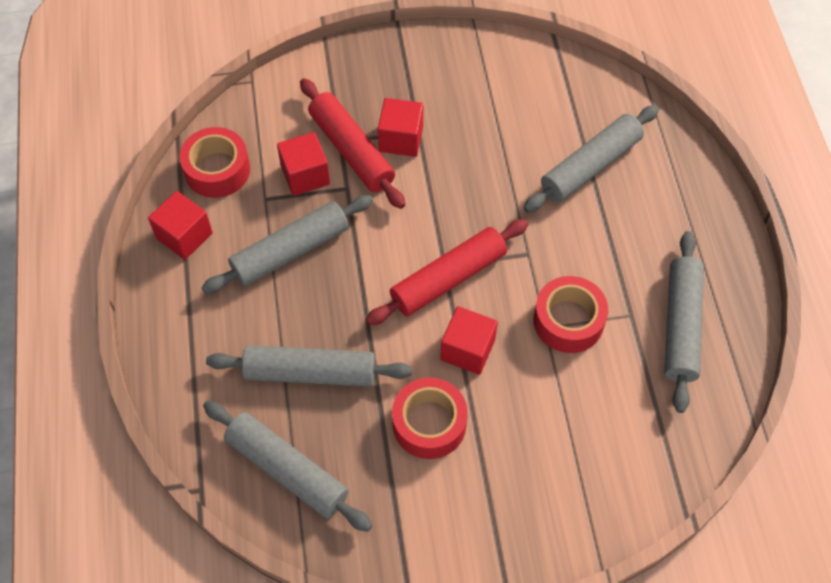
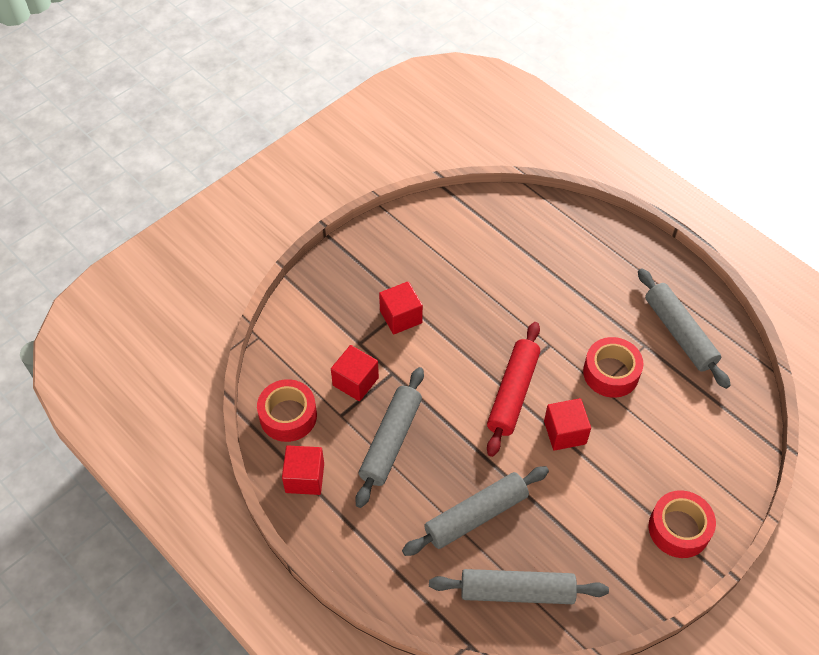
camera: 35 degrees left, 5 degrees down
(351, 150) = (373, 345): red rolling pin -> none
(429, 423) = (581, 497): red tape -> red tape (679, 529)
(590, 166) = (540, 262): grey rolling pin -> none

